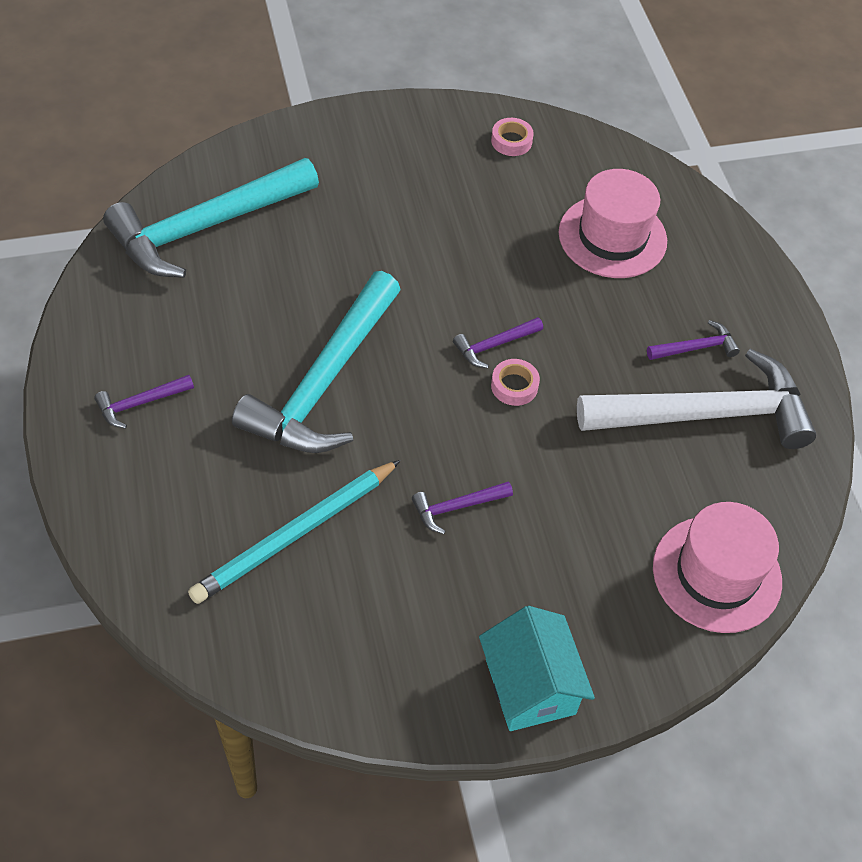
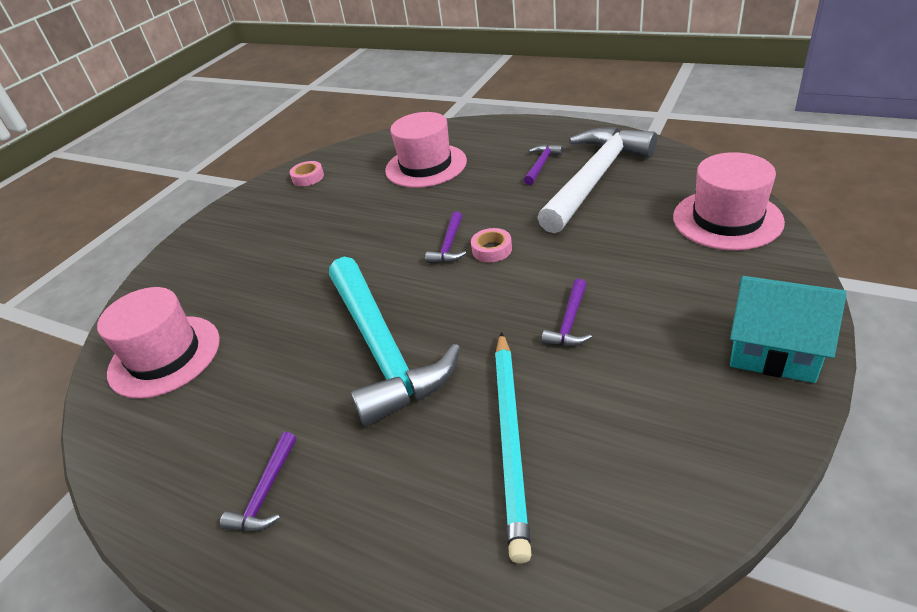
camera: 40 degrees left, 15 degrees down
(206, 227) = (164, 356): turquoise hammer -> pink hat

